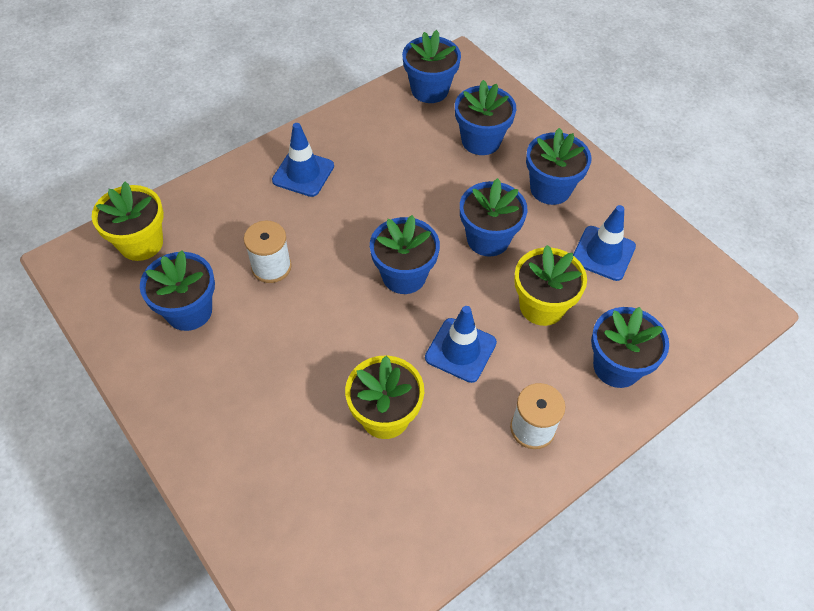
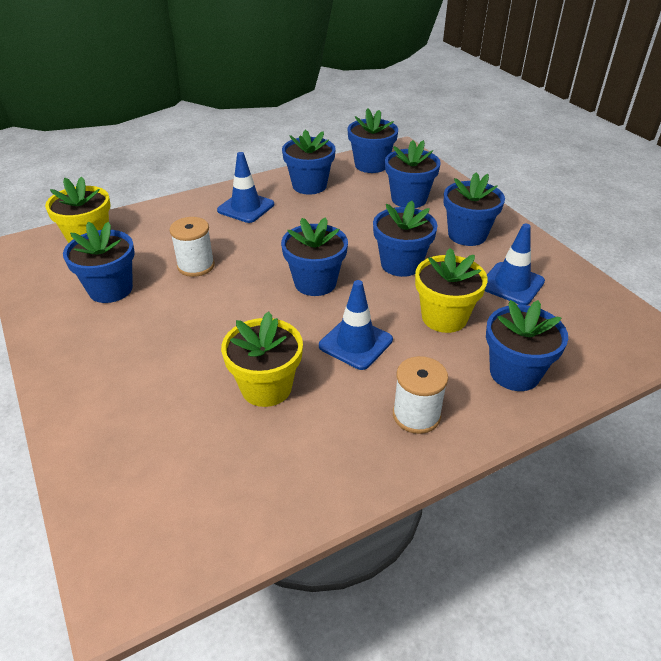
camera: 10 degrees right, 15 degrees down
(367, 131) = (309, 185): none -> blue flower pot

